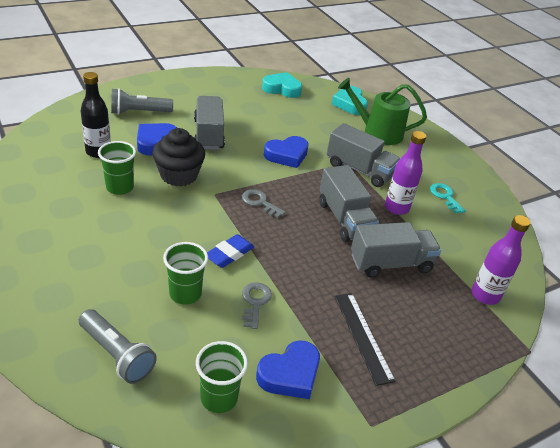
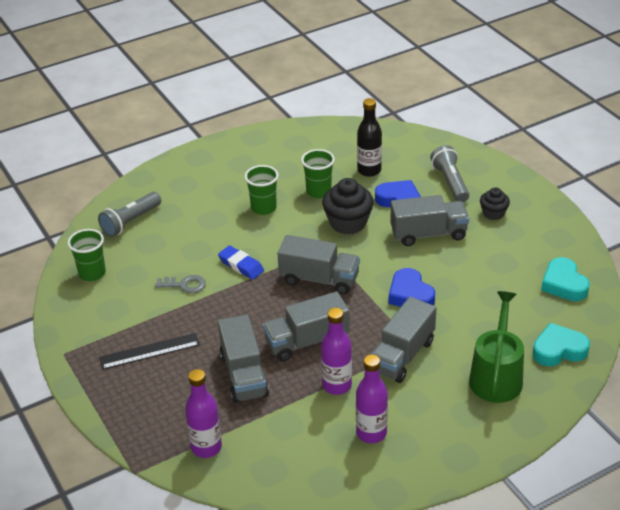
camera: 95 degrees right, 0 degrees up
(185, 294) = (191, 246): green cup -> green cup (263, 208)
(190, 100) = (493, 213): none -> black cupcake
(260, 202) = (319, 279): grey key -> grey truck
(282, 89) = (564, 284): turquoise heart -> turquoise heart turned 150 degrees clockwise
(290, 374) = (111, 308): blue heart -> none
(445, 196) = (371, 433): turquoise key -> purple bottle

